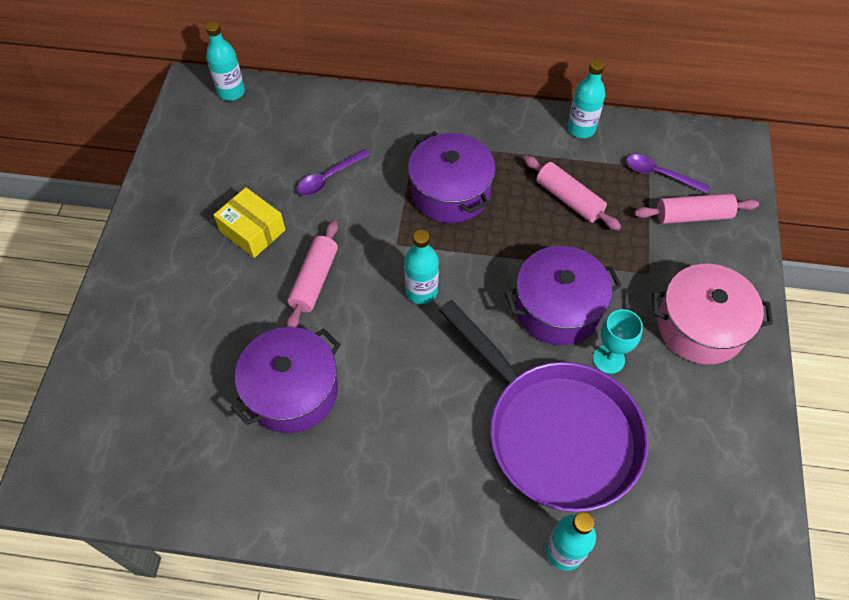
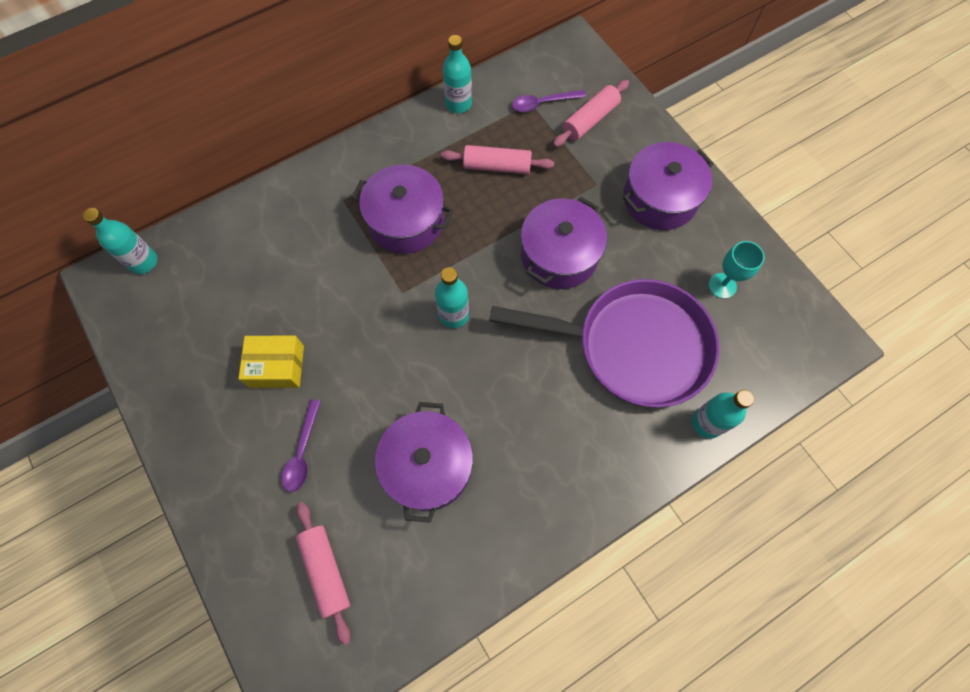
camera: 40 degrees left, 10 degrees up
(314, 280) = (365, 368): pink rolling pin -> pink rolling pin (326, 570)
(328, 178) = (299, 277): purple spoon -> purple spoon (302, 452)
(608, 359) = (623, 267): turquoise goblet -> turquoise goblet (722, 286)
(700, 326) = (659, 199): pink pot -> purple pot

